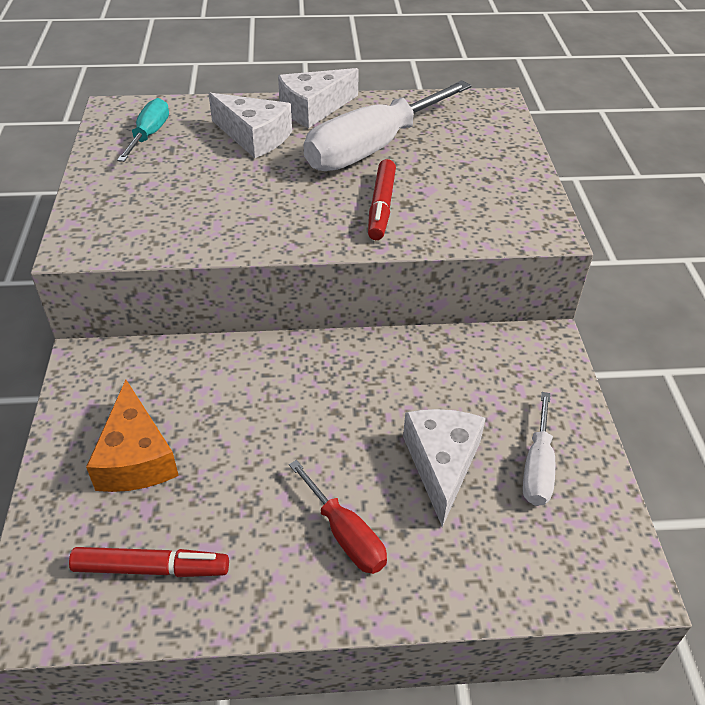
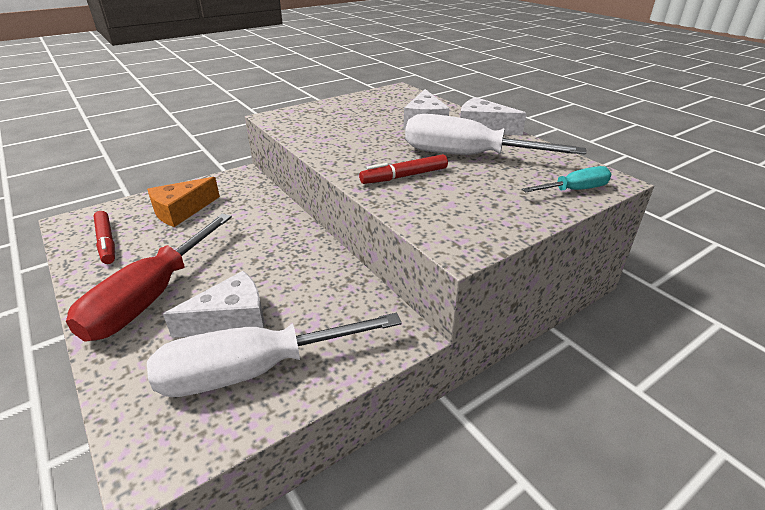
camera: 60 degrees right, 10 degrees down
(149, 135) = (387, 101): turquoise screwdriver -> turquoise screwdriver (574, 190)
(345, 534) = (150, 297): red screwdriver -> red screwdriver, size x1.98
(537, 467) = (254, 370): white screwdriver -> white screwdriver, size x1.98

